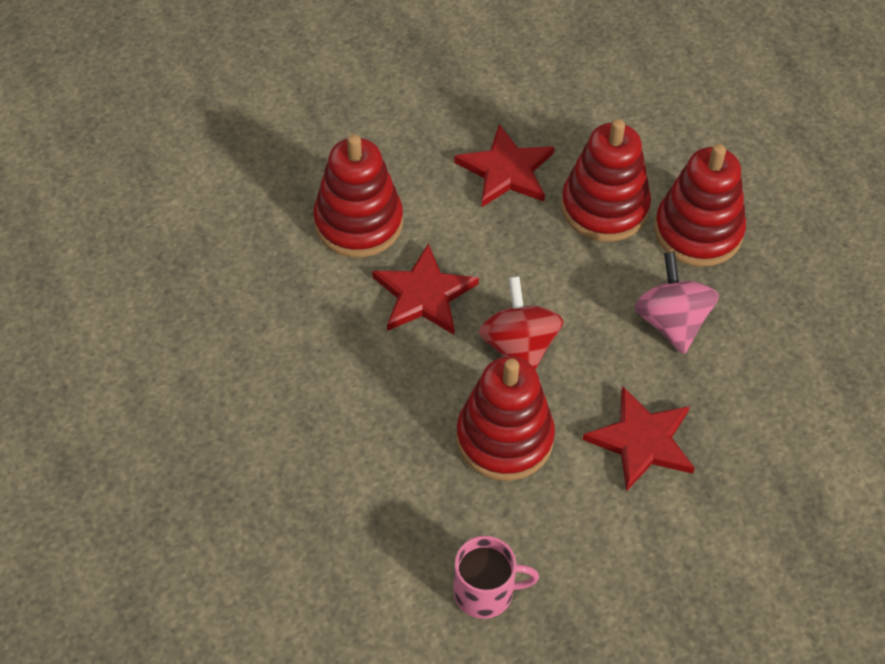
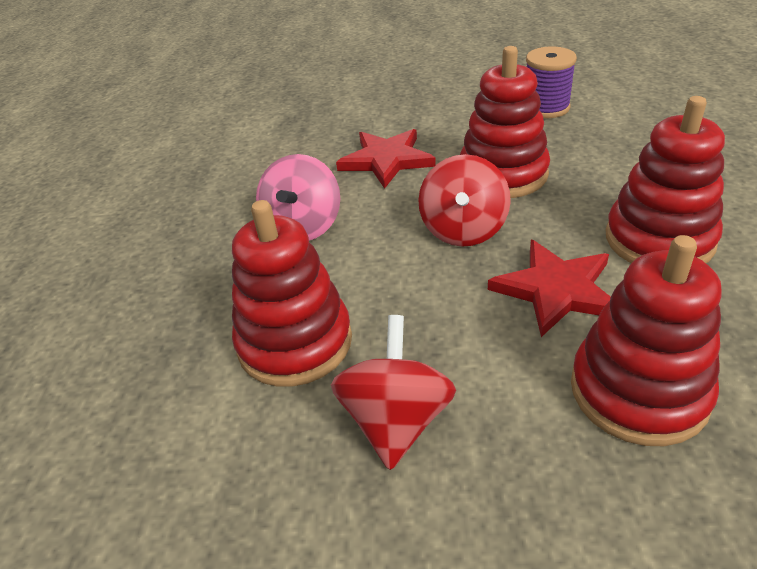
camera: 155 degrees left, 15 degrees down
(485, 592) = (546, 108): pink mug -> purple spool
(506, 170) = (396, 421): red star -> red spinning top
(698, 231) = (212, 296): red stacking toy -> red stacking toy (659, 239)

